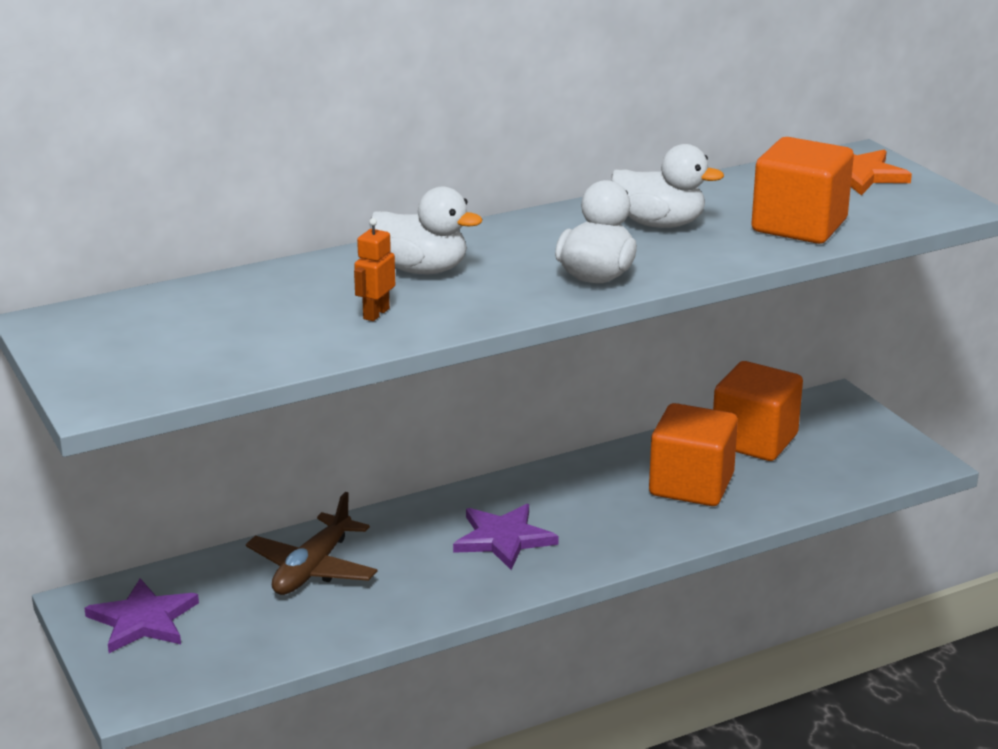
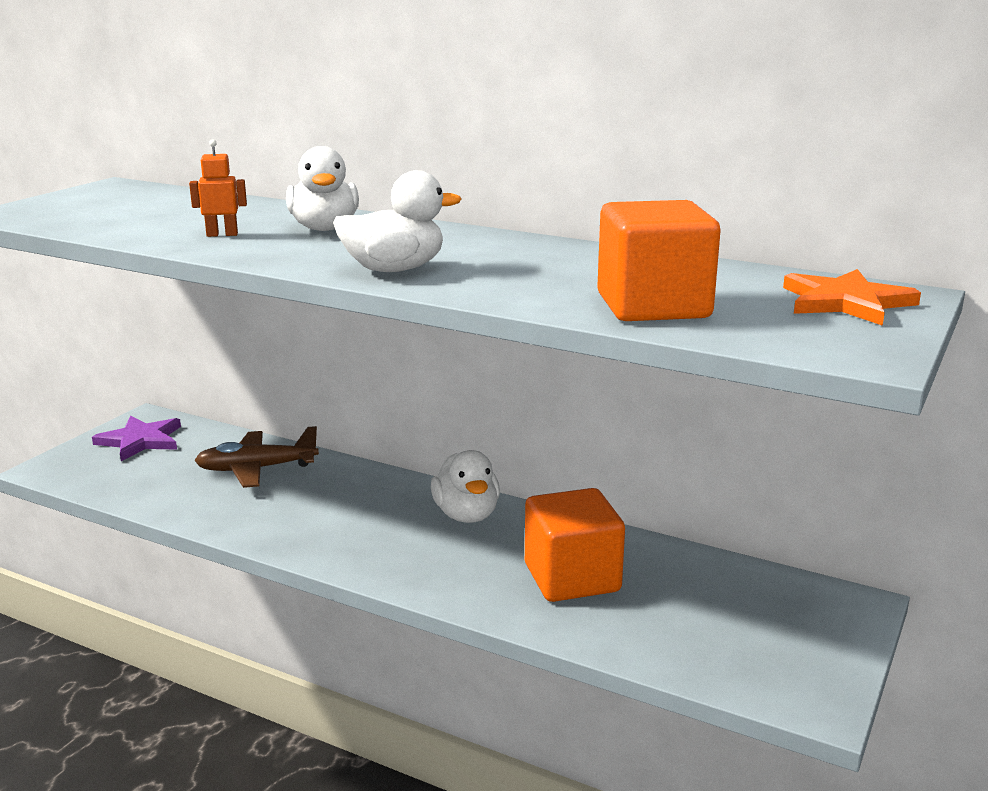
camera: 55 degrees right, 5 degrees down
(503, 539) = (376, 523): purple star -> none
(660, 224) = (551, 265): white duck -> white duck (466, 515)
(754, 440) = (700, 584): orange cube -> none

